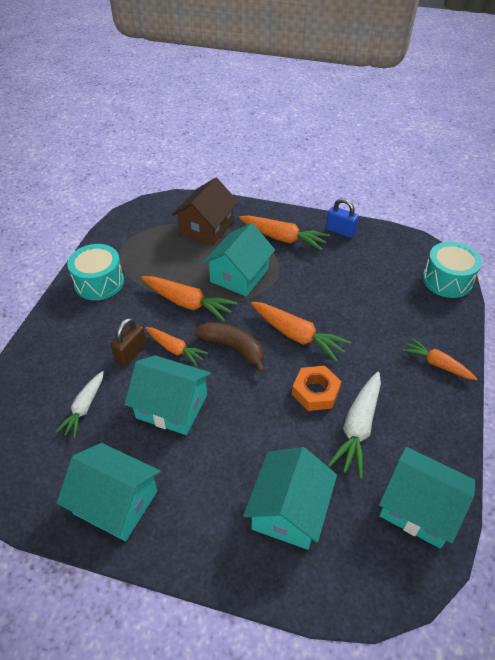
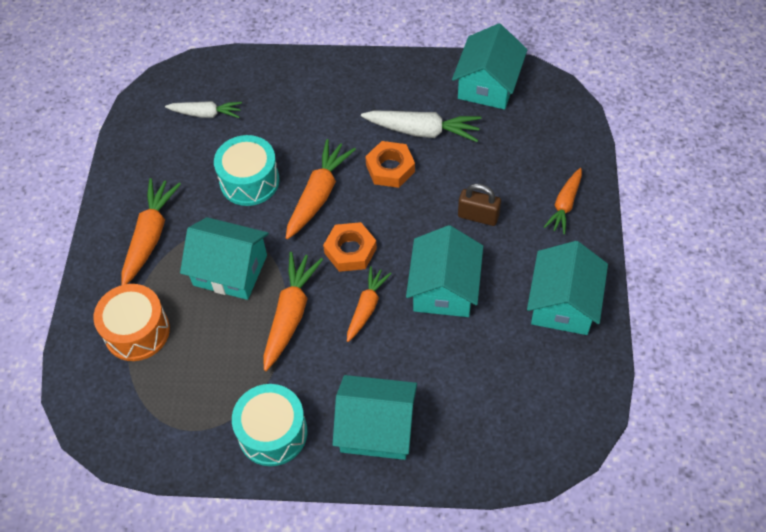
camera: 100 degrees left, 10 degrees up
(84, 408) = (471, 372): white carrot -> white carrot (206, 114)
(131, 353) = (383, 351): brown padlock -> brown padlock (478, 216)
(206, 227) = (137, 331): brown house -> orange drum
(233, 347) = (350, 251): brown banana -> orange nut
(289, 510) = (521, 170): turquoise house -> turquoise house (376, 428)
(340, 231) = (128, 177): blue padlock -> none
(437, 364) = (329, 77): orange carrot -> orange carrot (564, 205)
(447, 280) = (205, 72): turquoise drum -> turquoise drum (249, 181)

